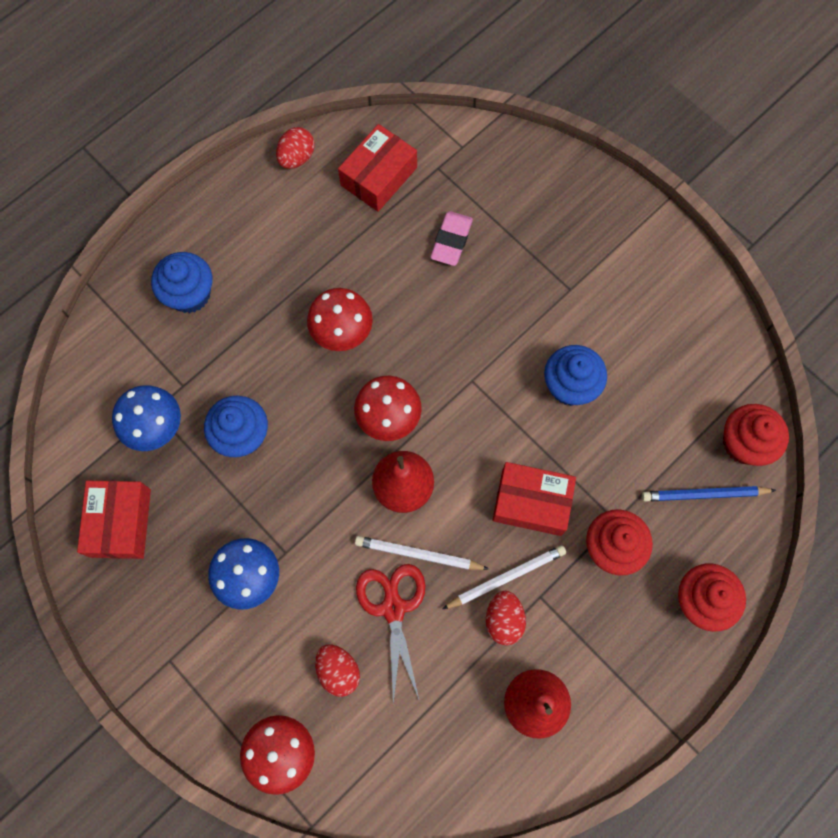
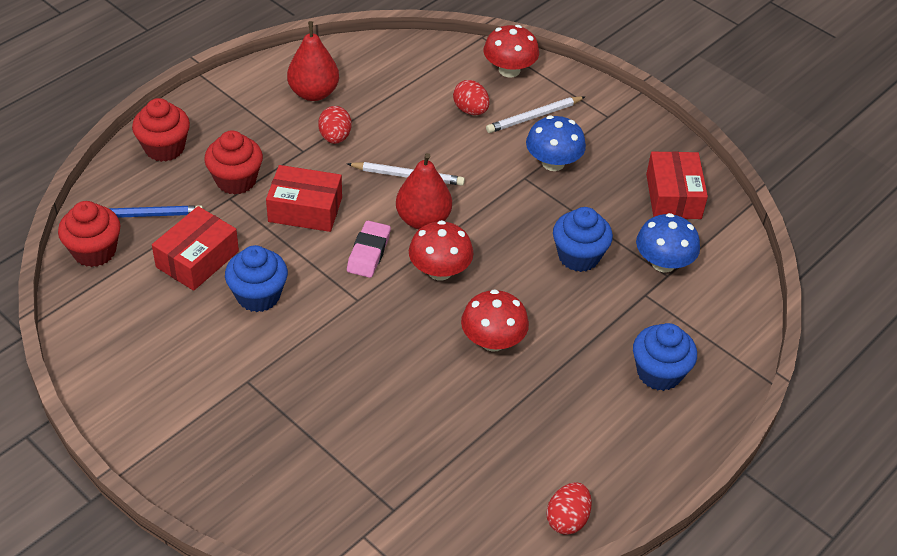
camera: 175 degrees right, 25 degrees down
(379, 176) = (465, 498): red box -> red box (197, 259)
(393, 608) = (428, 144): red scissors -> none
(451, 241) = (377, 428): pink eraser -> pink eraser (368, 253)
(506, 577) = (331, 162): white pencil -> white pencil (534, 117)

